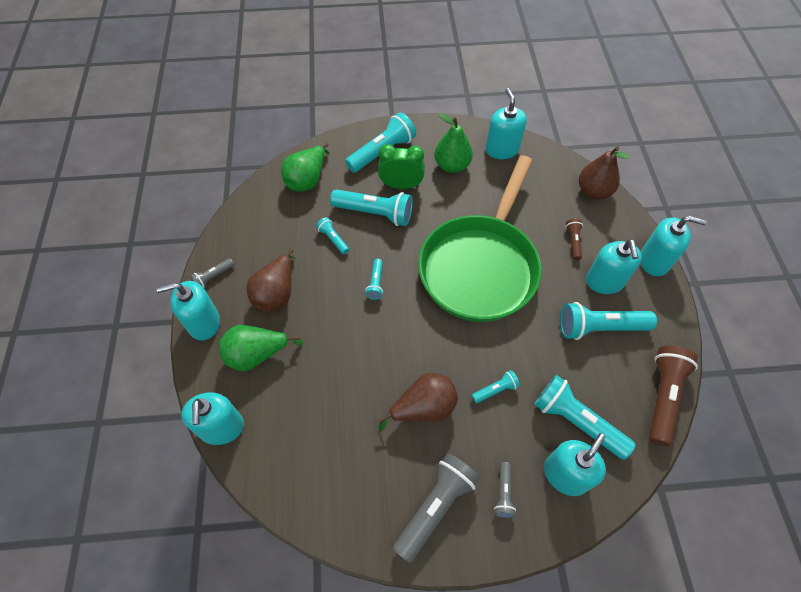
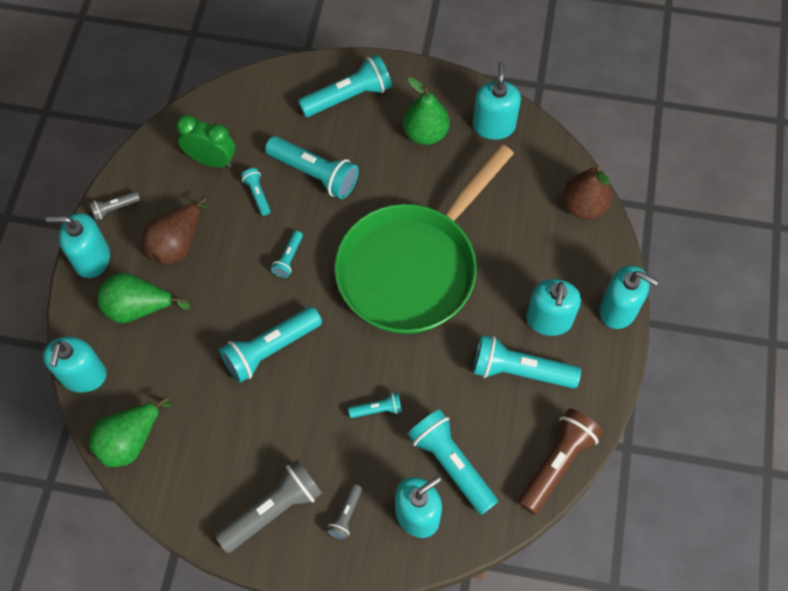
camera: 15 degrees right, 5 degrees up
(307, 180) = (250, 113): green pear -> green pear (130, 440)
(385, 362) = (270, 349): none -> turquoise flashlight
(401, 185) = (356, 145): green clock -> green clock (211, 160)
(423, 408) = (294, 408): brown pear -> none
(573, 242) = (532, 263): brown flashlight -> none

